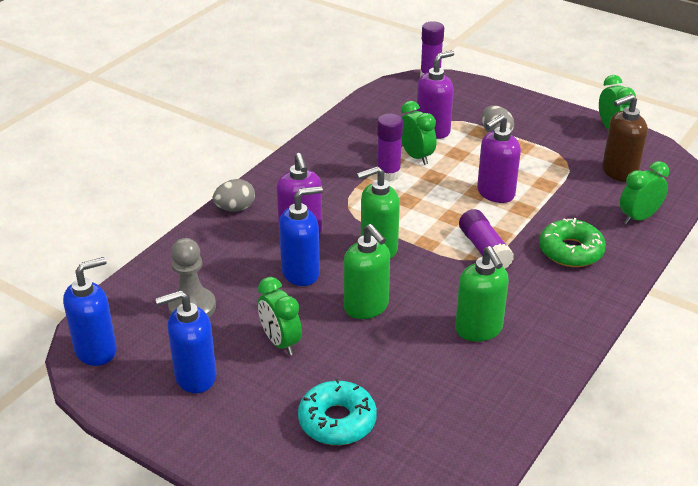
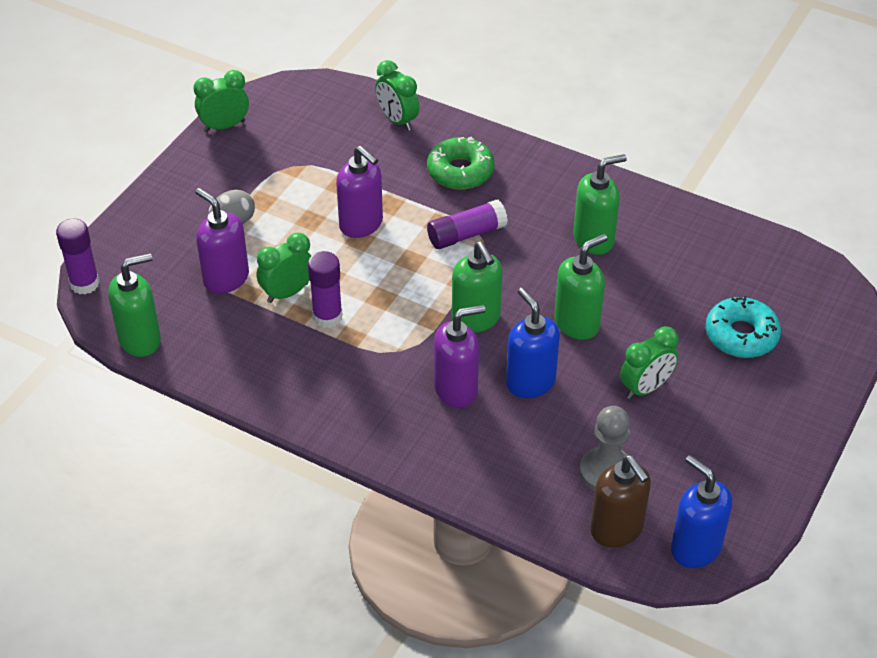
camera: 95 degrees left, 10 degrees up
(195, 377) = (712, 452): blue soap dispenser -> none
(235, 208) = (414, 459): grey egg -> none
(374, 98) = (140, 340): none -> green soap dispenser
(619, 172) = (313, 127): brown soap dispenser -> brown soap dispenser (617, 529)

